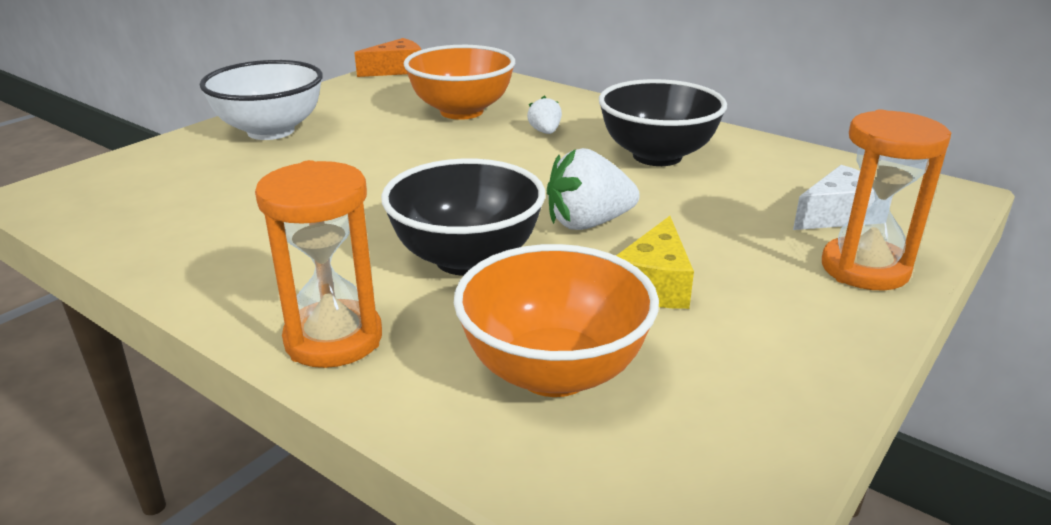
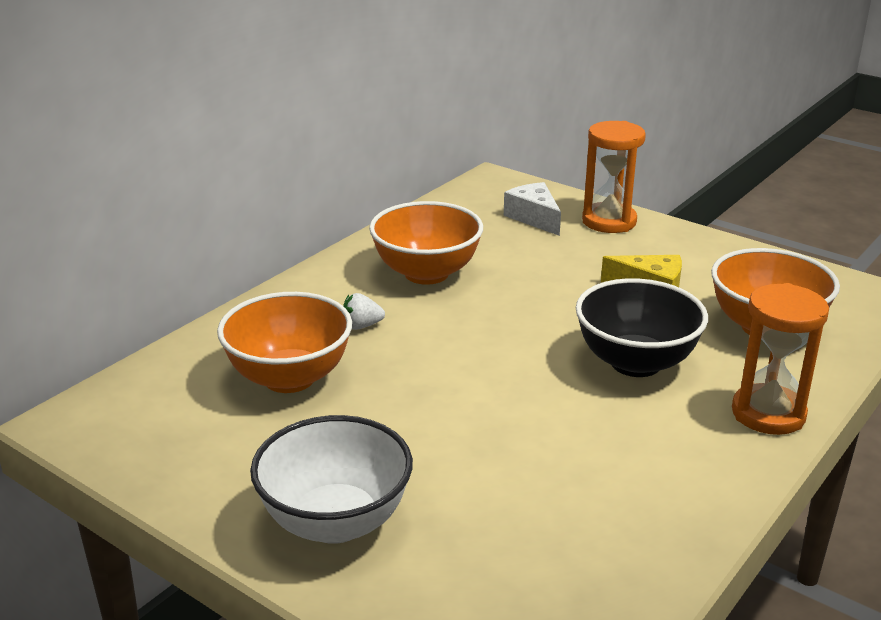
camera: 90 degrees left, 0 degrees up
(396, 70) = (100, 439): orange cheese -> none
(588, 223) = (563, 310): white strawberry -> none
(657, 156) = (426, 273): black bowl -> orange bowl

